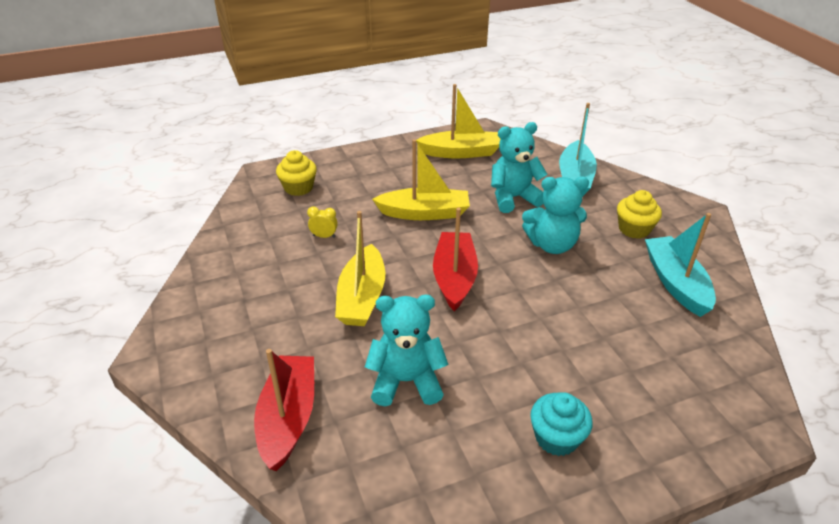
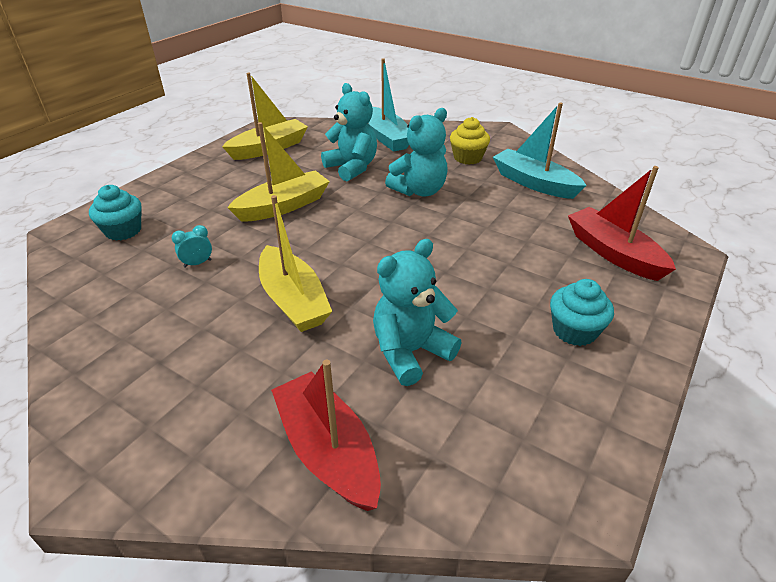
camera: 35 degrees left, 0 degrees up
(298, 188) = (123, 231): yellow cupcake -> turquoise cupcake
(324, 236) = (197, 263): yellow clock -> turquoise clock
(454, 278) = (365, 247): red boat -> red boat (613, 253)
(513, 198) = (352, 168): turquoise teddy bear -> turquoise teddy bear turned 105 degrees clockwise

